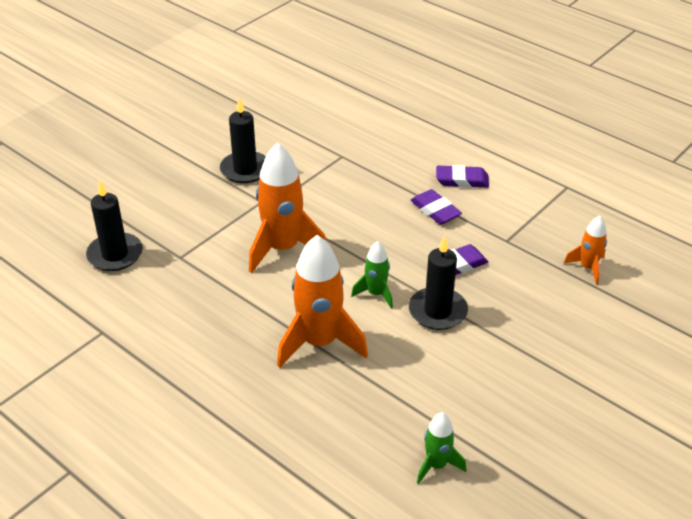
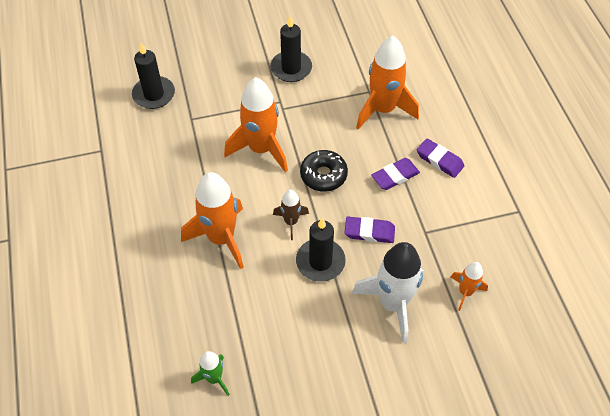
camera: 35 degrees right, 15 degrees up
(368, 241) = (323, 175): none -> black donut
(370, 164) = (383, 109): none -> orange rocket
(376, 294) = (291, 222): green rocket -> brown rocket
(435, 210) = (395, 176): purple eraser -> purple eraser turned 60 degrees clockwise
(537, 309) = (392, 303): none -> white rocket

